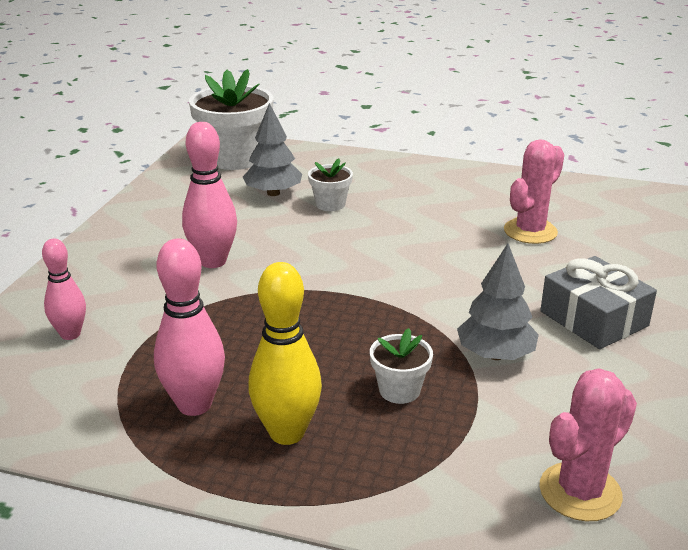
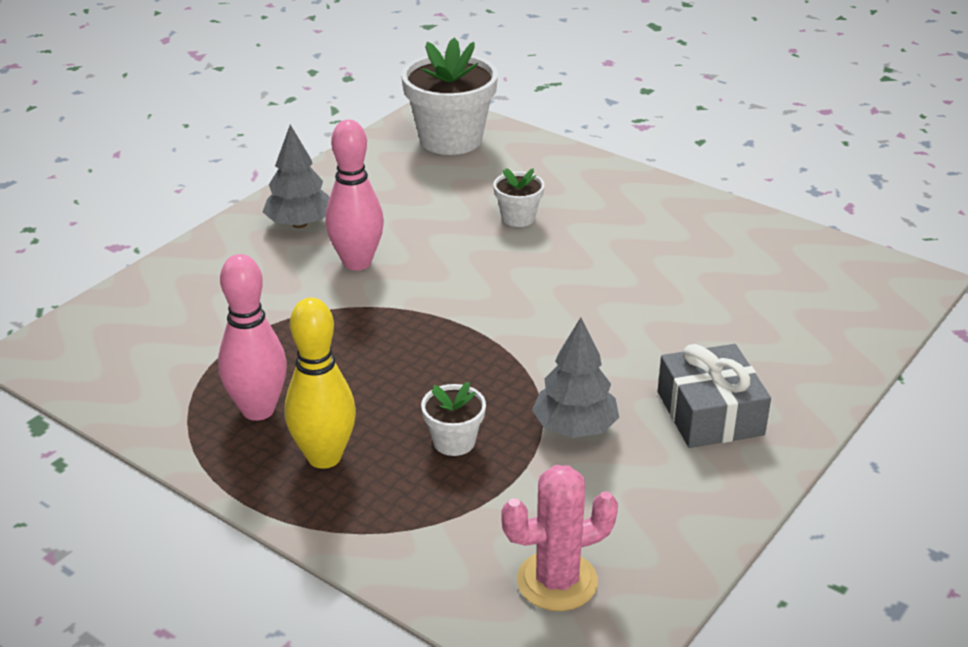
camera: 20 degrees right, 5 degrees up
(70, 334) = (185, 313): pink bowling pin -> none
(273, 193) = (465, 192): grey tree -> grey tree (299, 224)
(530, 231) = (719, 295): pink cactus -> none

